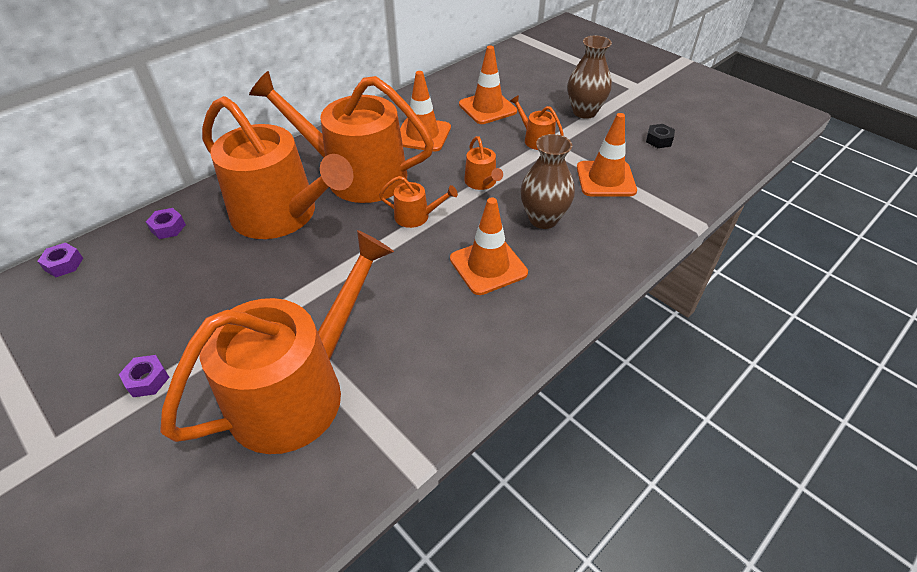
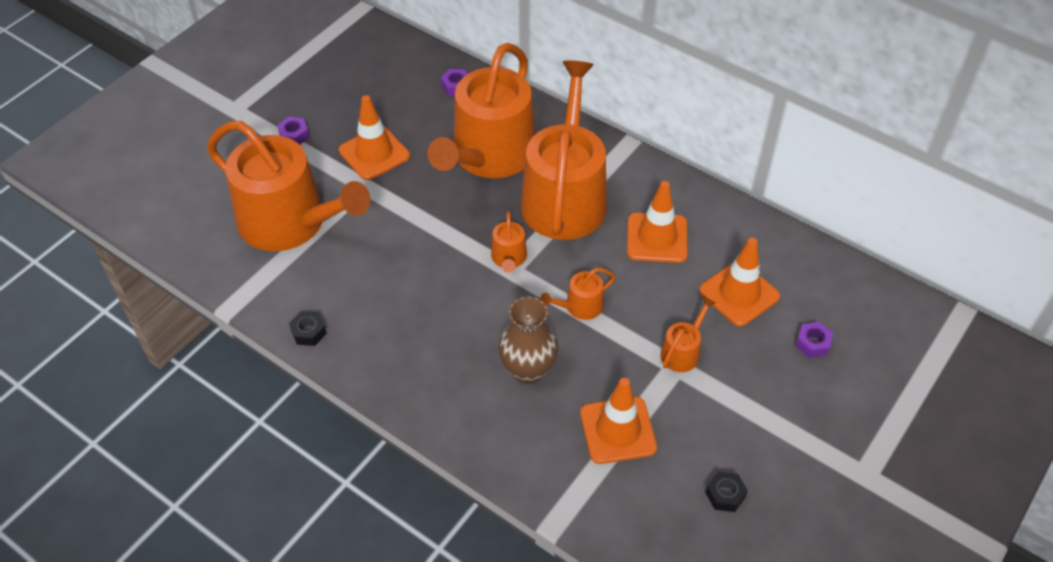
camera: 80 degrees right, 5 degrees up
(64, 264) = (402, 43): purple nut -> purple nut (812, 343)
(471, 379) = (308, 332): none -> black nut
(488, 266) = (446, 328): orange traffic cone -> orange traffic cone (374, 153)
(584, 112) = (768, 403): brown vase -> none

